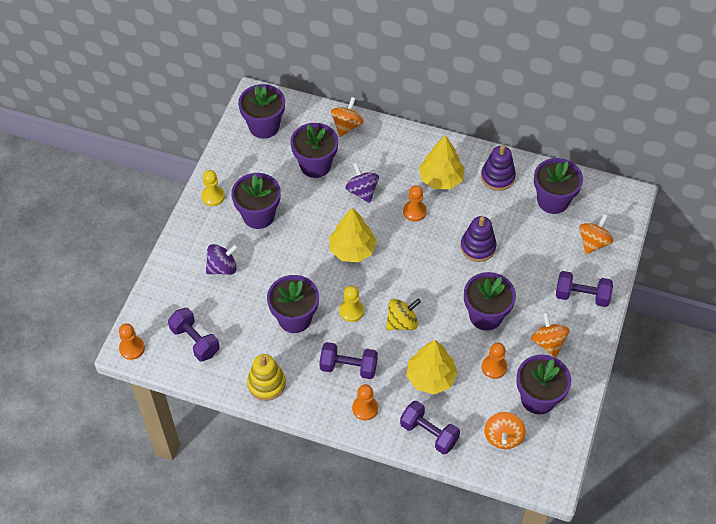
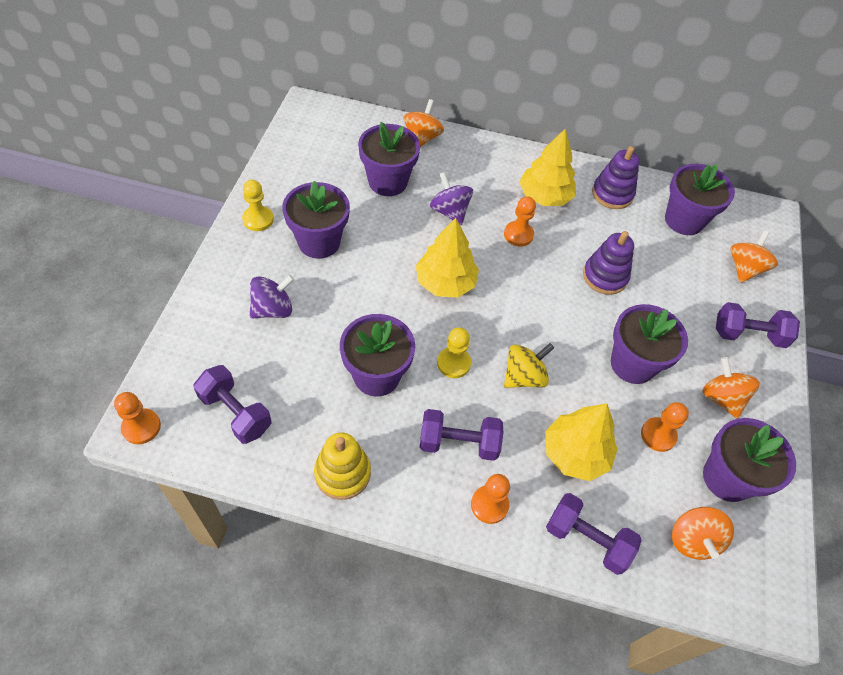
camera: 10 degrees left, 0 degrees up
(264, 126) = (320, 138): purple flower pot -> none

